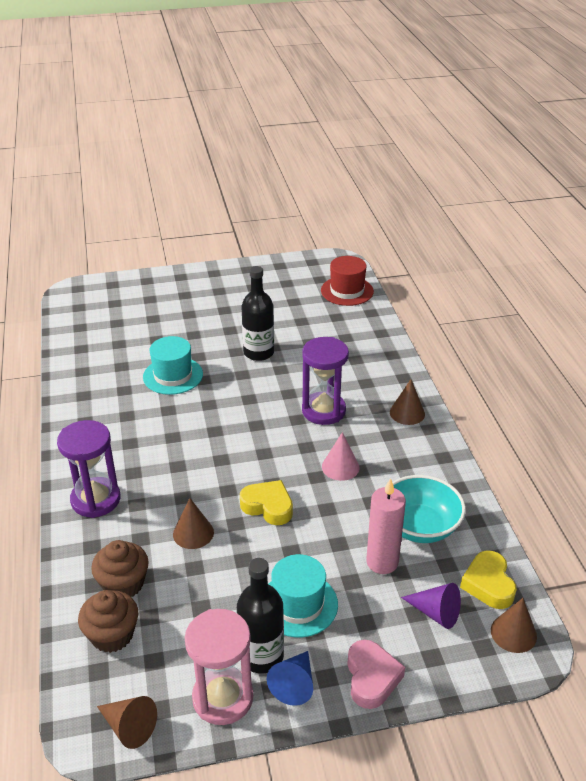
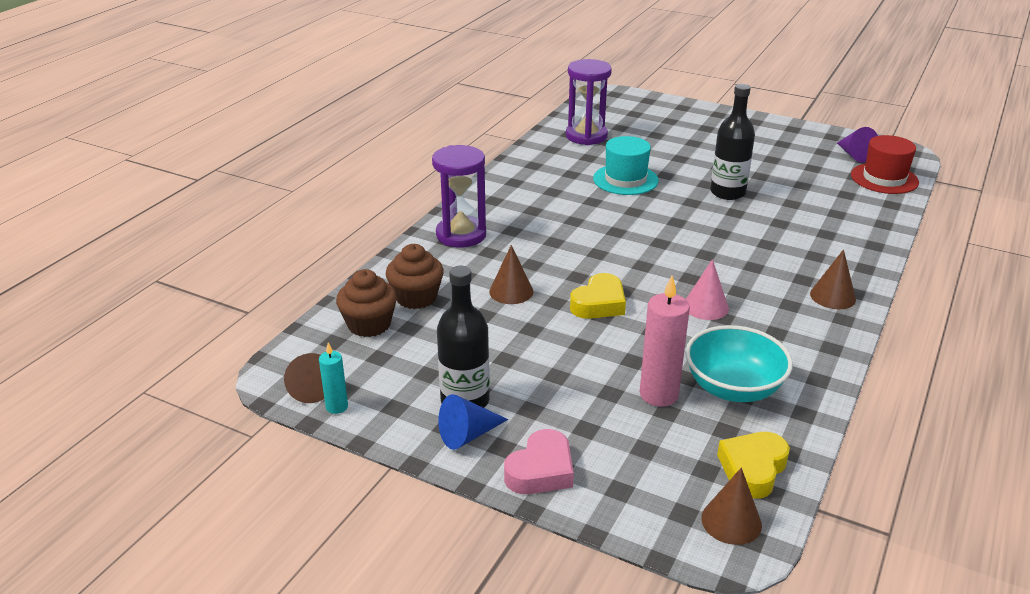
camera: 40 degrees right, 5 degrees down
(170, 730) = (337, 407): none -> turquoise candle
(223, 698) = (400, 410): pink hourglass -> none
(268, 506) = (599, 303): yellow heart -> yellow heart turned 60 degrees clockwise
(298, 604) = (540, 383): turquoise hat -> none
(323, 411) = (741, 259): purple hourglass -> purple hourglass (586, 136)
(436, 613) = (665, 460): purple cone -> purple cone (854, 155)

